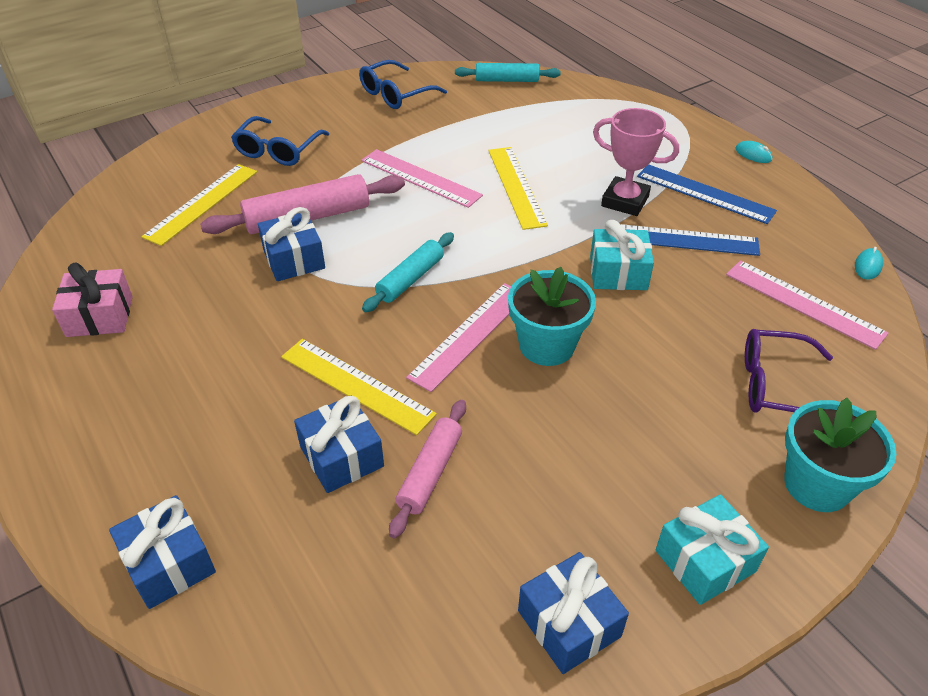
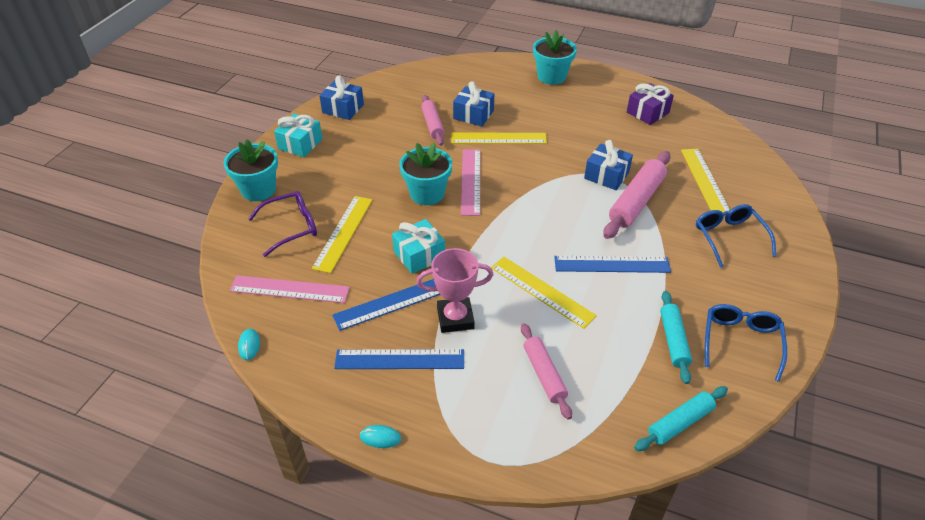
camera: 145 degrees right, 0 degrees up
(100, 316) = (647, 112): pink gift -> purple gift
(109, 472) = (551, 77): none -> turquoise flower pot
(169, 563) = (494, 69): blue gift -> none
(410, 279) = (533, 194): turquoise rolling pin -> turquoise rolling pin (673, 340)
(420, 178) = (612, 264): pink ruler -> blue ruler
(579, 137) = (544, 374): none -> pink rolling pin
(702, 343) = (343, 233): none -> yellow ruler

